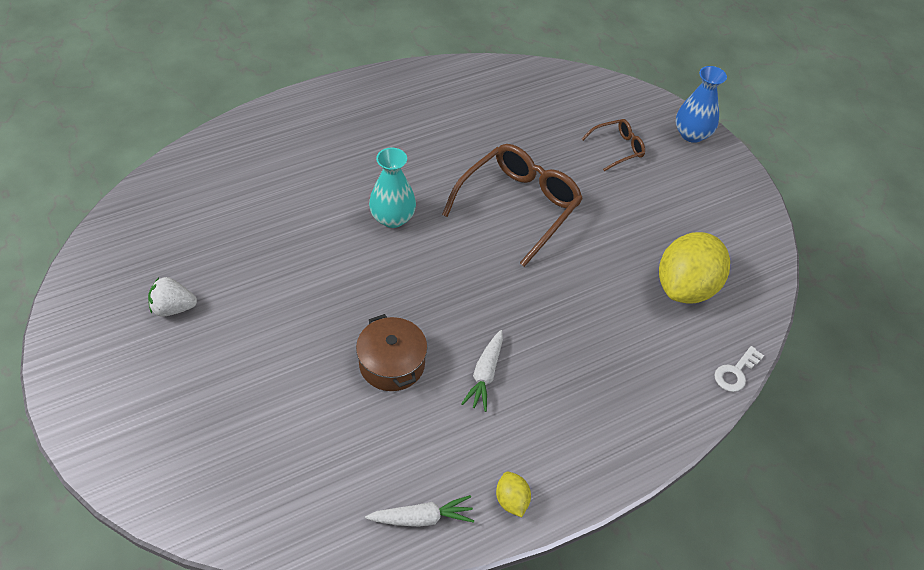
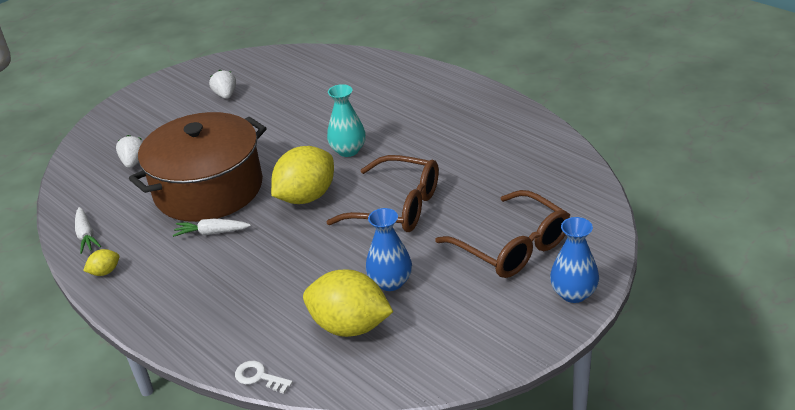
camera: 80 degrees right, 15 degrees down
(275, 441) = (134, 162): none -> white strawberry
(392, 364) = (208, 189): brown pot -> brown pot, size x2.19
(462, 274) = (306, 197): none -> yellow lemon
(617, 148) = (512, 247): brown glasses -> brown glasses, size x1.97
(634, 242) = (390, 282): none -> blue vase

